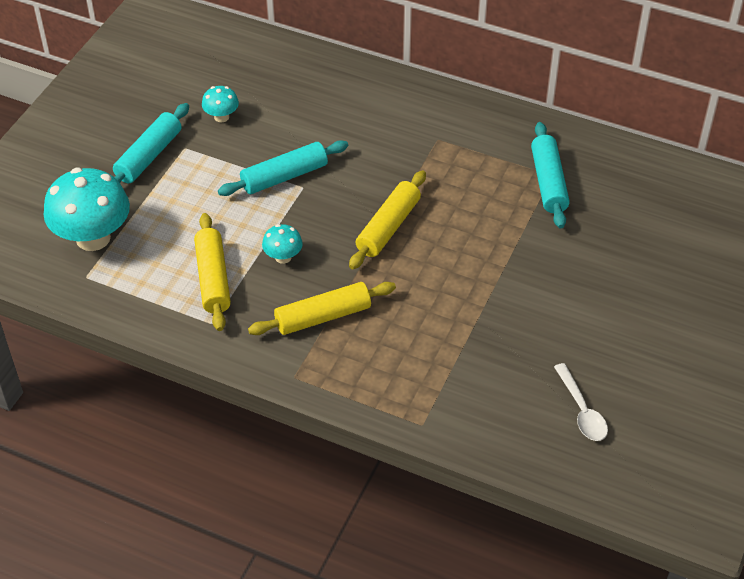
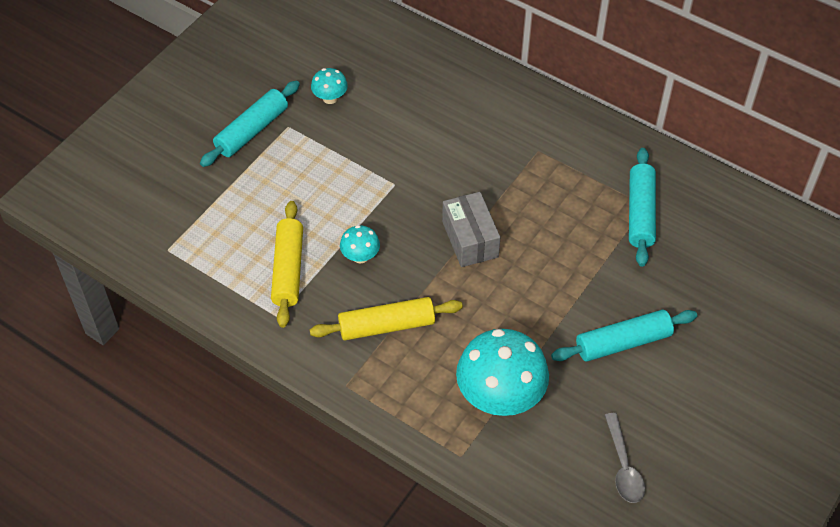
camera: 10 degrees right, 5 degrees up
(93, 238) = (182, 210): turquoise mushroom -> turquoise mushroom (500, 397)
(284, 176) = (378, 170): turquoise rolling pin -> turquoise rolling pin (623, 342)
(388, 227) = (470, 239): yellow rolling pin -> grey box
(581, 410) = (623, 466): white spoon -> grey spoon

